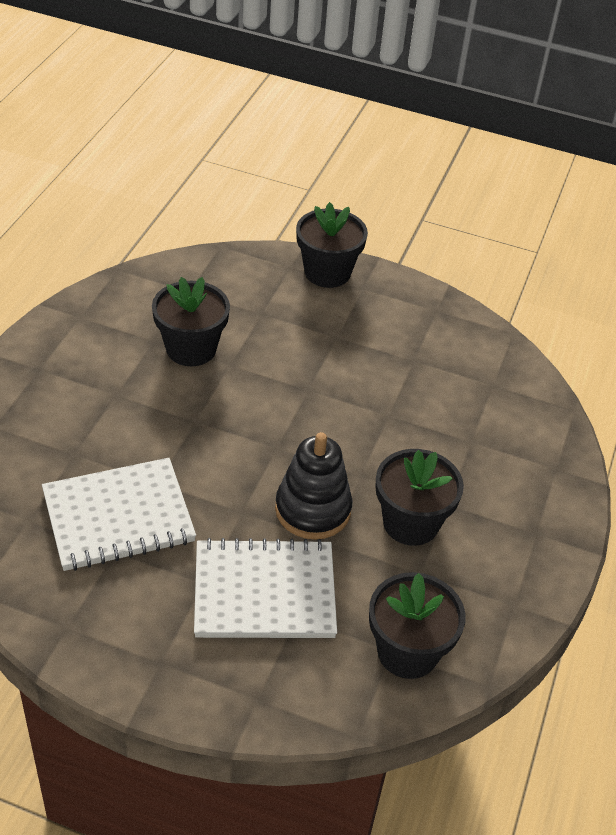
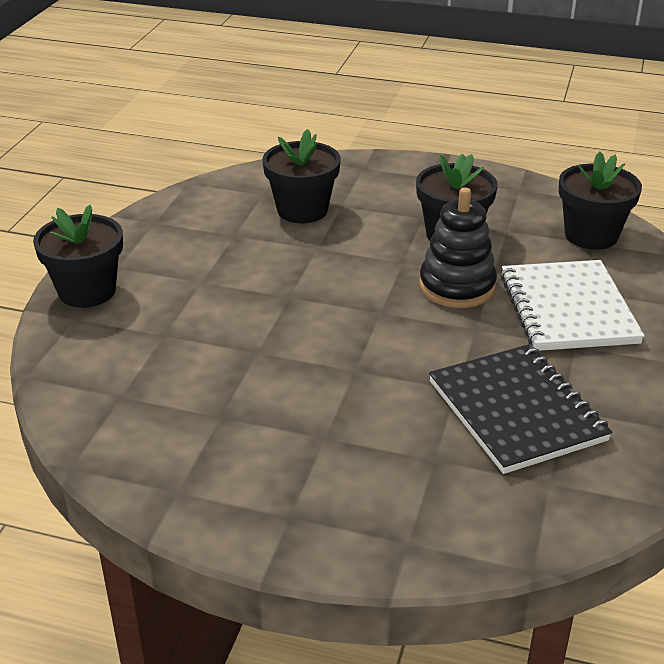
camera: 90 degrees left, 10 degrees down
(118, 517) = (516, 411): white notebook -> black notebook
(191, 349) = (233, 383): black flower pot -> black flower pot (302, 210)

